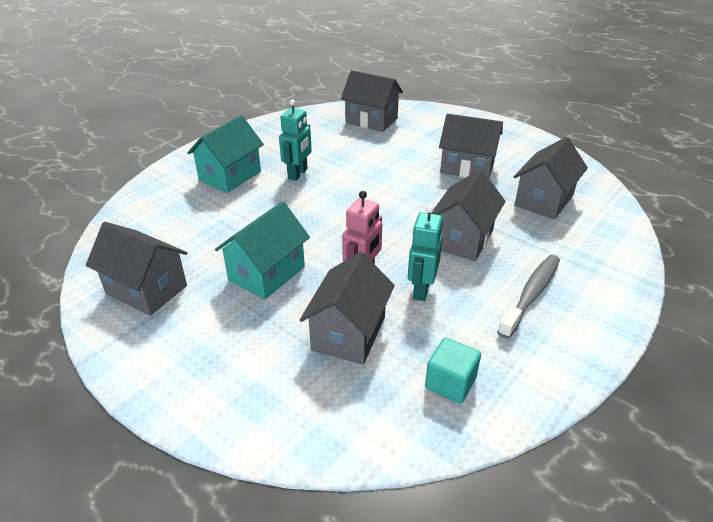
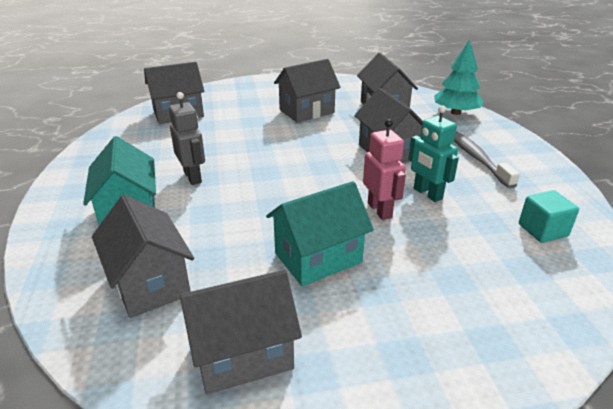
camera: 50 degrees left, 5 degrees down
(267, 273) = (318, 258): turquoise house -> turquoise house turned 75 degrees clockwise
(298, 174) = (193, 177): turquoise robot -> grey robot
(349, 333) = (447, 249): grey house -> grey house (150, 283)
(611, 245) = (455, 112): none -> turquoise tree

